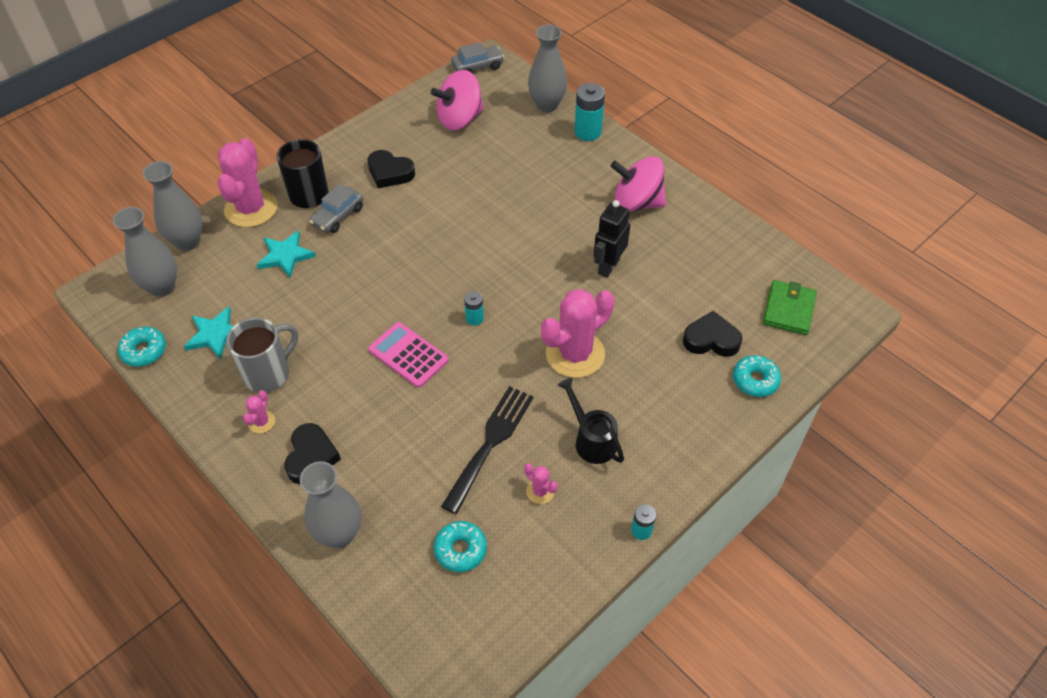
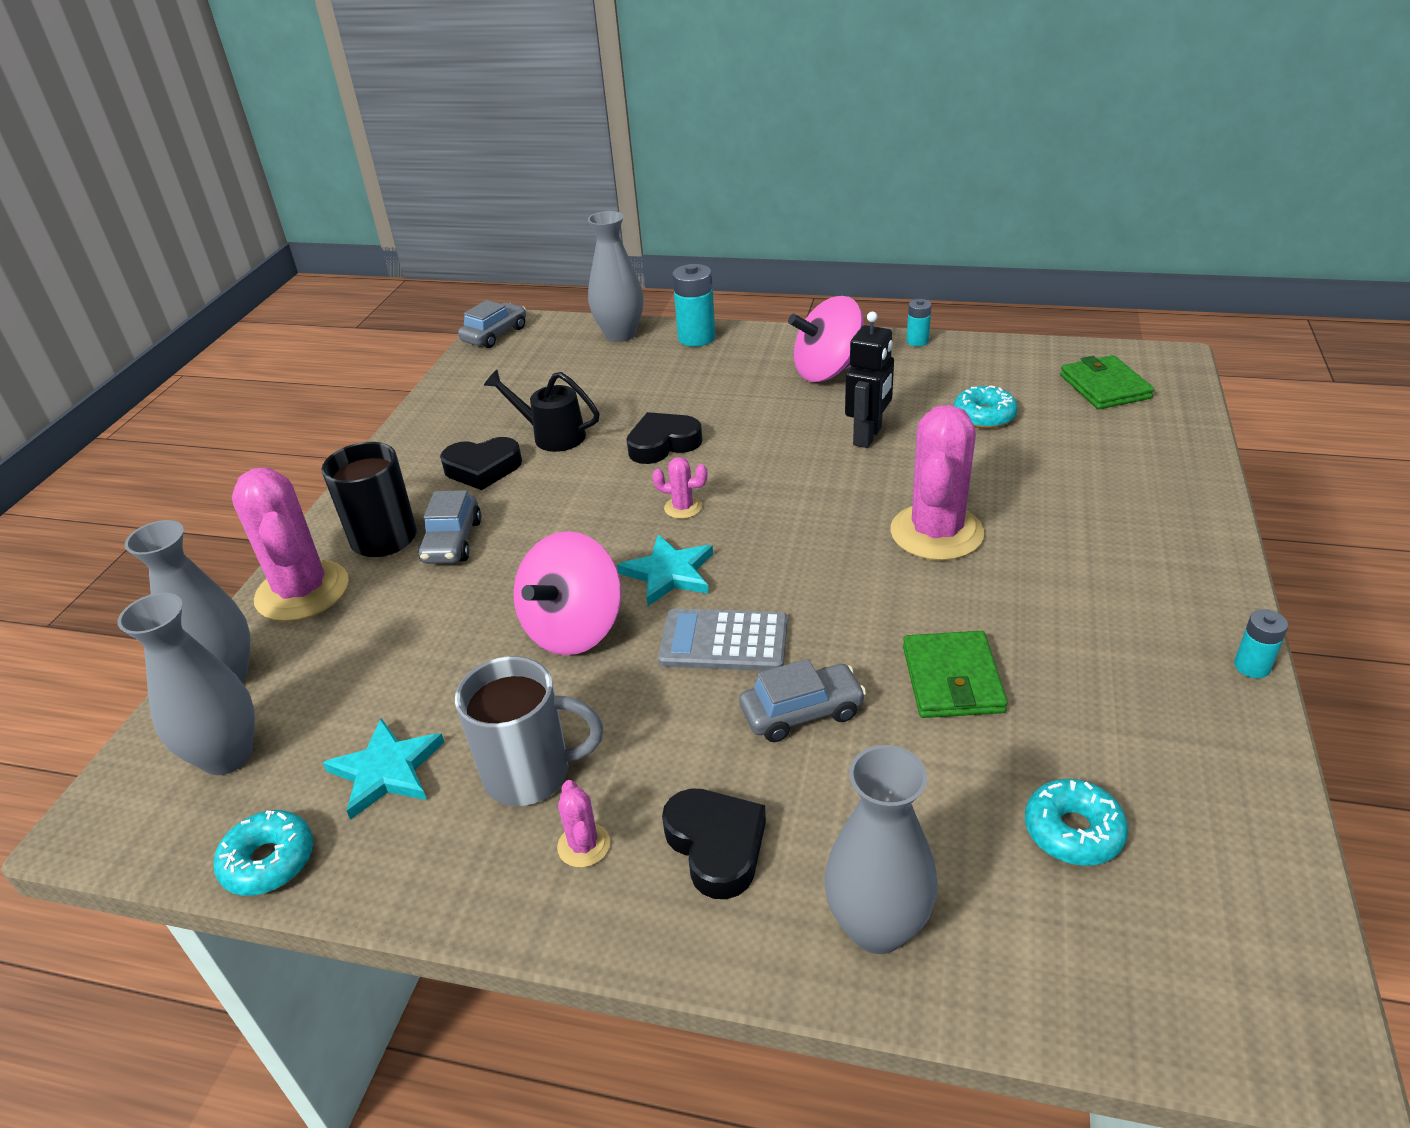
camera: 30 degrees left, 15 degrees down
(269, 374) = (531, 774): grey mug -> grey mug turned 75 degrees clockwise
(285, 256) = (413, 619): turquoise star -> turquoise star (669, 573)
(406, 416) = (802, 712): none -> grey car
(408, 355) = (724, 641): pink calculator -> grey calculator
(459, 119) = (523, 385): pink spinning top -> pink spinning top (574, 629)
(474, 318) = (768, 559): turquoise battery -> turquoise battery (917, 341)
(490, 443) = (952, 679): black fork -> green wallet
(540, 491) = (1082, 696): pink cactus -> pink cactus (683, 508)
(591, 440) = (1068, 606): black watering can -> black watering can (552, 435)
(608, 266) = (868, 436): black robot -> black robot turned 150 degrees counterclockwise
(711, 339) = (1065, 447): black heart -> black heart (663, 444)
(755, 380) = (1159, 459): turquoise donut -> turquoise donut (984, 416)

